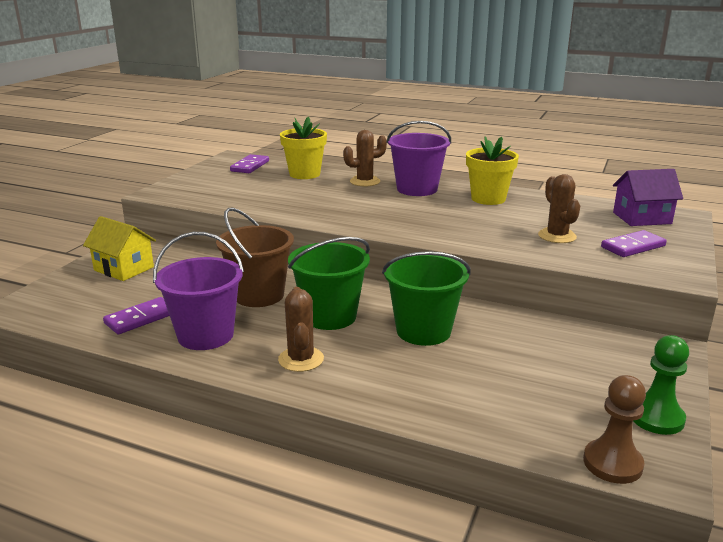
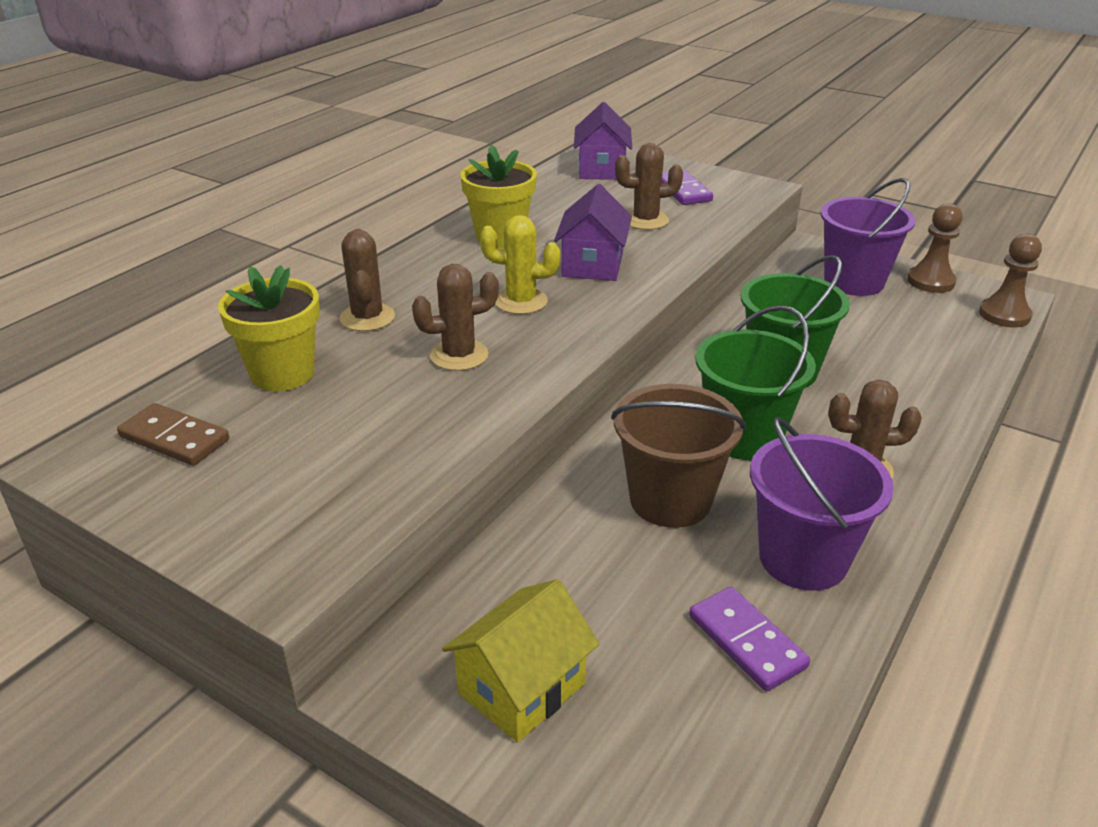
camera: 80 degrees left, 10 degrees up
(250, 166) = (174, 438): purple domino -> brown domino
(333, 202) = (459, 355): none -> brown cactus
(402, 210) = (521, 301): none -> yellow cactus
(417, 189) = (432, 279): purple bucket -> purple bucket (854, 281)
(466, 224) = (592, 265): none -> purple house
(656, 418) = (930, 281): green pawn -> brown pawn

